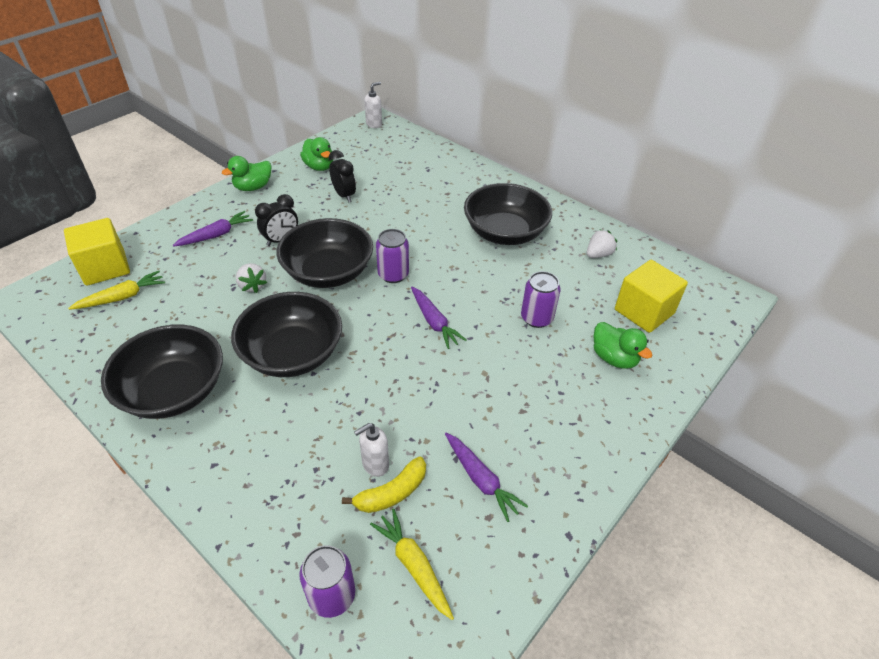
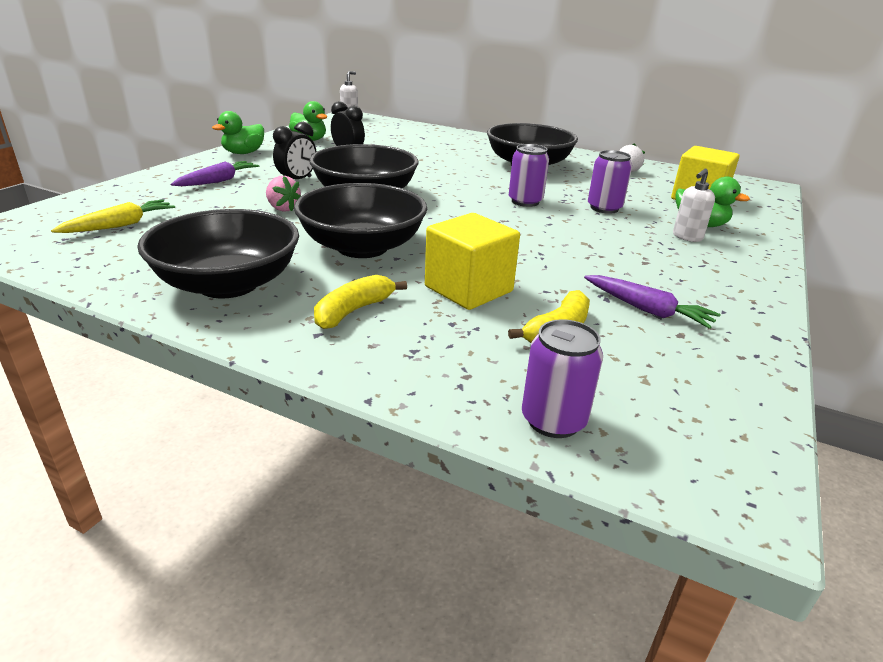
camera: 15 degrees left, 15 degrees down
(105, 267) = (86, 208): yellow cube -> yellow cube (468, 289)
(250, 441) = (353, 311): none -> yellow banana
(252, 286) = (283, 208): white strawberry -> pink strawberry
(375, 464) = (520, 312): white soap dispenser -> white soap dispenser (687, 237)
(393, 274) = (437, 193): purple can -> purple can (525, 201)
(414, 565) = (632, 381): yellow carrot -> none
(434, 322) = (504, 217): purple carrot -> none

